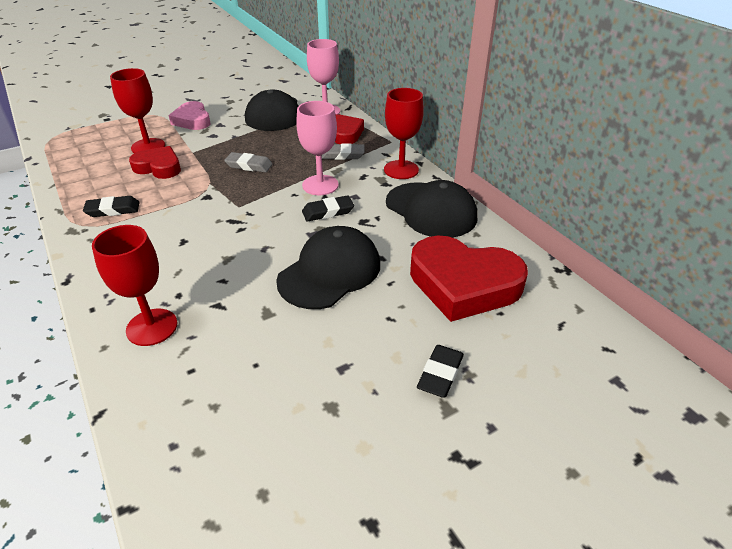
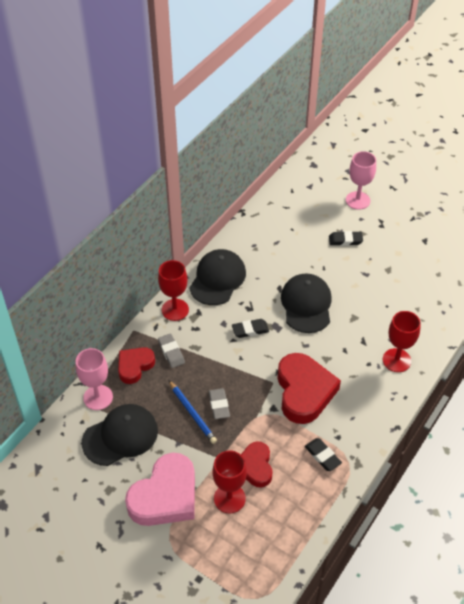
camera: 115 degrees left, 10 degrees up
(192, 120) = (165, 496): pink heart -> pink heart, size x1.70
(257, 149) = (192, 413): none -> blue pencil
(320, 185) = (221, 348): pink goblet -> pink goblet (357, 200)
(328, 212) = (250, 330): black eraser -> black eraser turned 60 degrees counterclockwise
(330, 272) = (306, 305): black cap -> black cap turned 75 degrees clockwise
(463, 284) = (280, 247): red heart -> red heart (304, 391)

